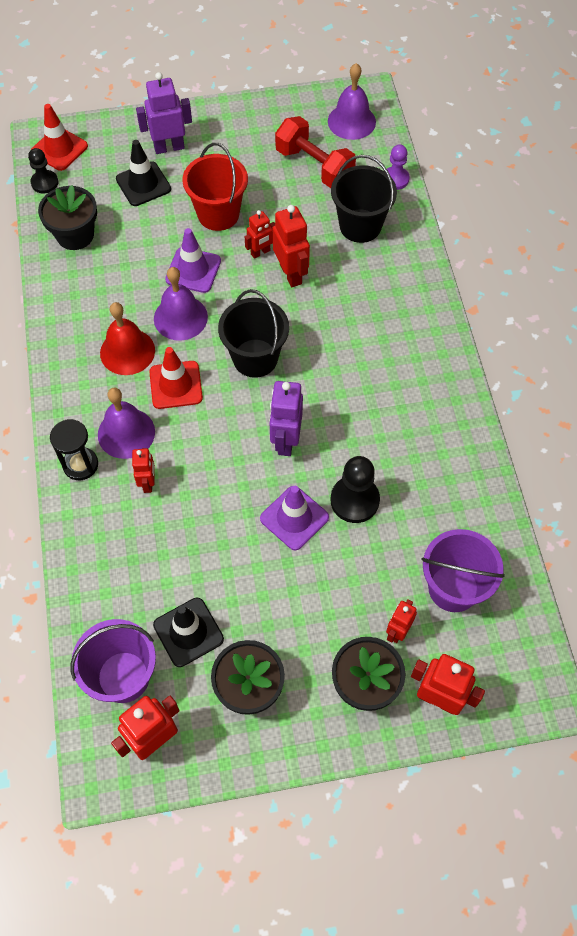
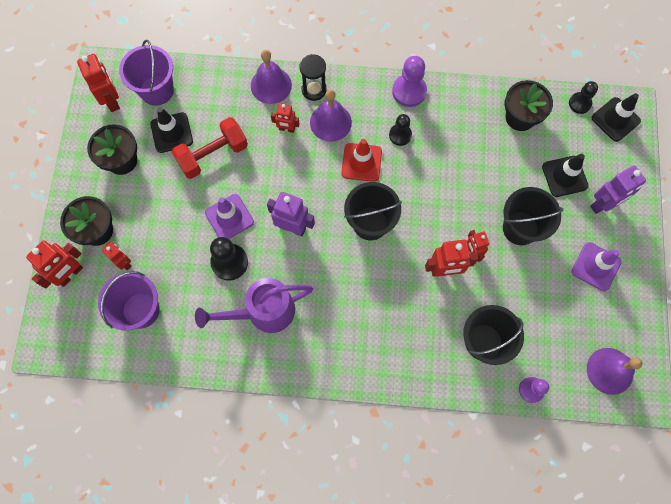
camera: 105 degrees right, 10 degrees up
(59, 149) = (615, 119): red traffic cone -> black traffic cone
(61, 354) = (409, 91): none -> purple pawn
(127, 351) = (400, 135): red bell -> black pawn
(169, 147) = (603, 204): purple robot -> purple robot turned 60 degrees clockwise
(180, 317) = (422, 178): purple bell -> purple bell (271, 85)
(193, 270) = (465, 196): purple traffic cone -> purple traffic cone (596, 266)
(218, 214) = (520, 228): red bucket -> black bucket
(314, 166) = (560, 321): red dumbbell -> red dumbbell (213, 155)
(404, 444) = (263, 312): none -> purple watering can

